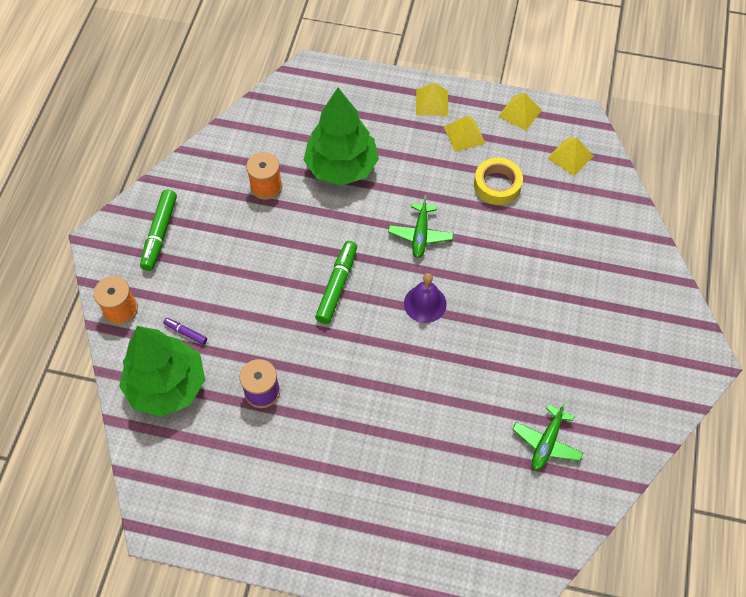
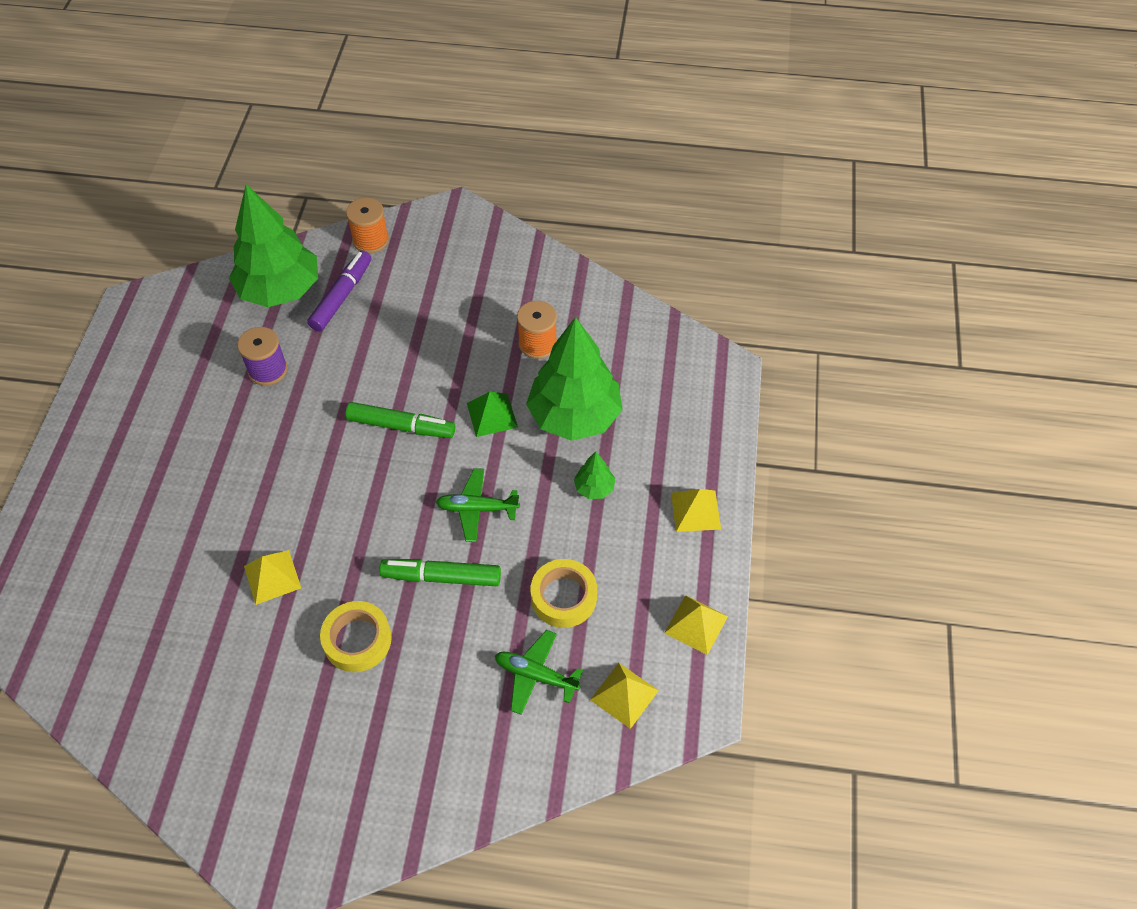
camera: 85 degrees right, 5 degrees down
(160, 233) = (466, 258): green marker -> green marker (442, 577)
(186, 333) = (341, 296): purple marker -> purple marker, size x1.94
(333, 221) = (492, 415): none -> green pyramid
(408, 160) = (594, 488): none -> green tree
(425, 303) = (376, 519): purple bell -> none
(464, 135) = (645, 553): yellow pyramid -> yellow pyramid (272, 576)
(529, 316) = (357, 640): none -> yellow tape
(546, 442) = (178, 662): green plane -> green plane (536, 675)

